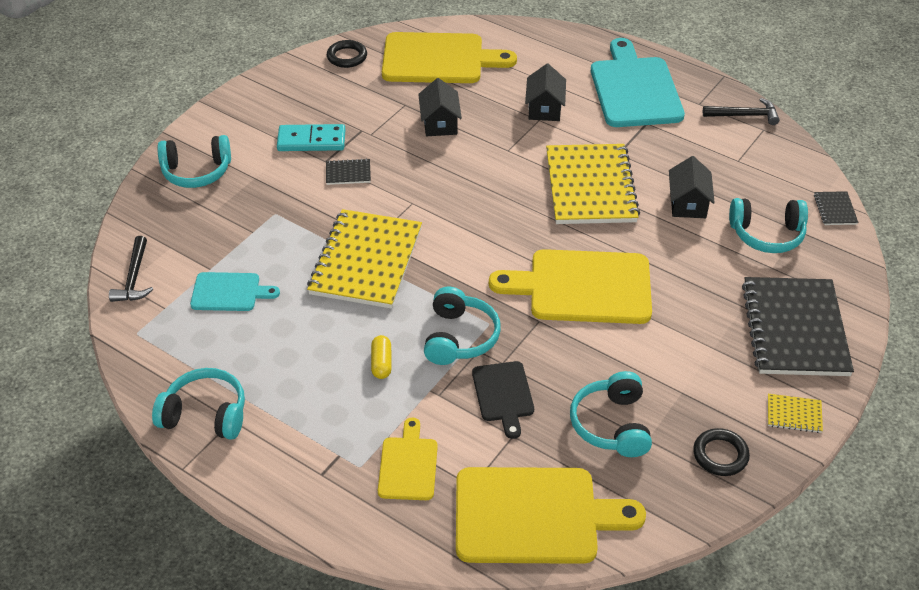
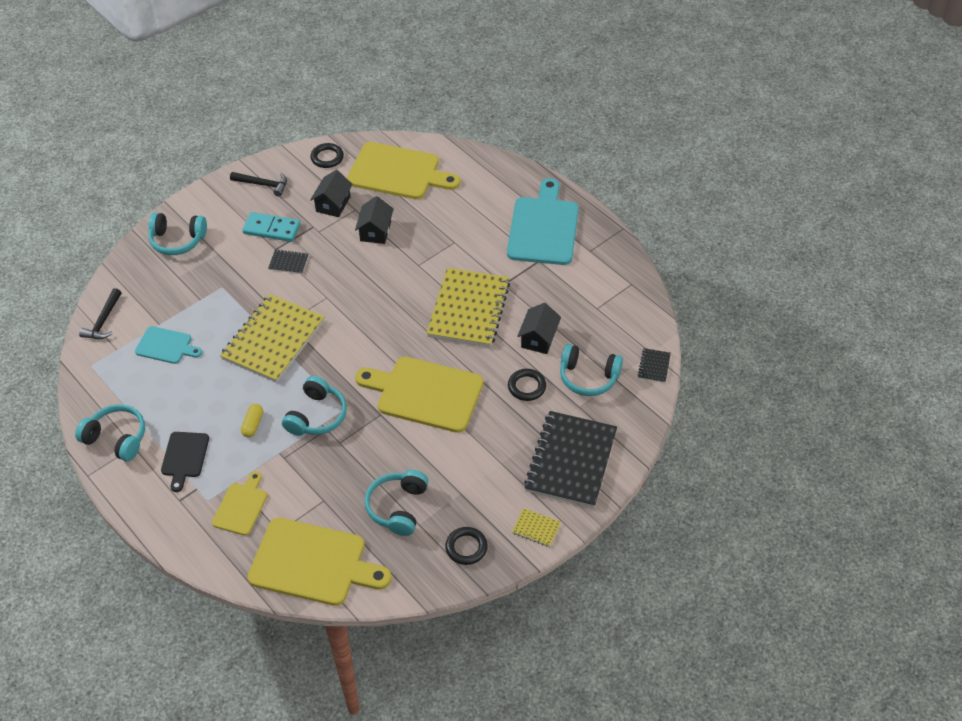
camera: 15 degrees right, 5 degrees up
(503, 395) = (330, 467): black cutting board -> black cutting board (184, 457)
(544, 108) = (463, 232): black house -> black house (333, 204)
(700, 257) = (526, 387): none -> black ring
(744, 115) = (622, 268): black hammer -> black hammer (263, 184)

